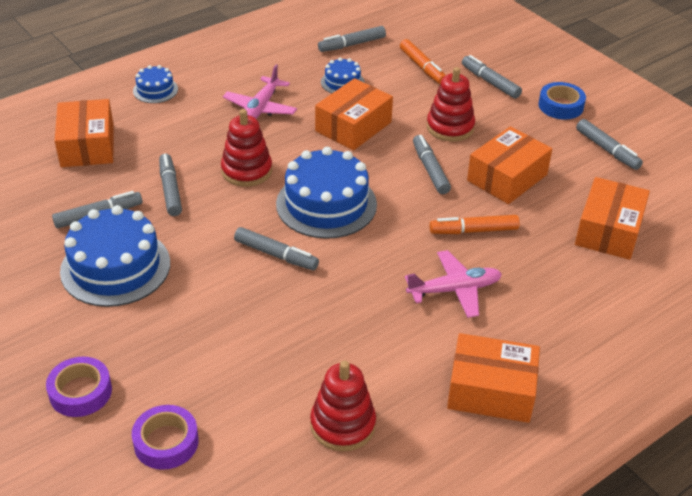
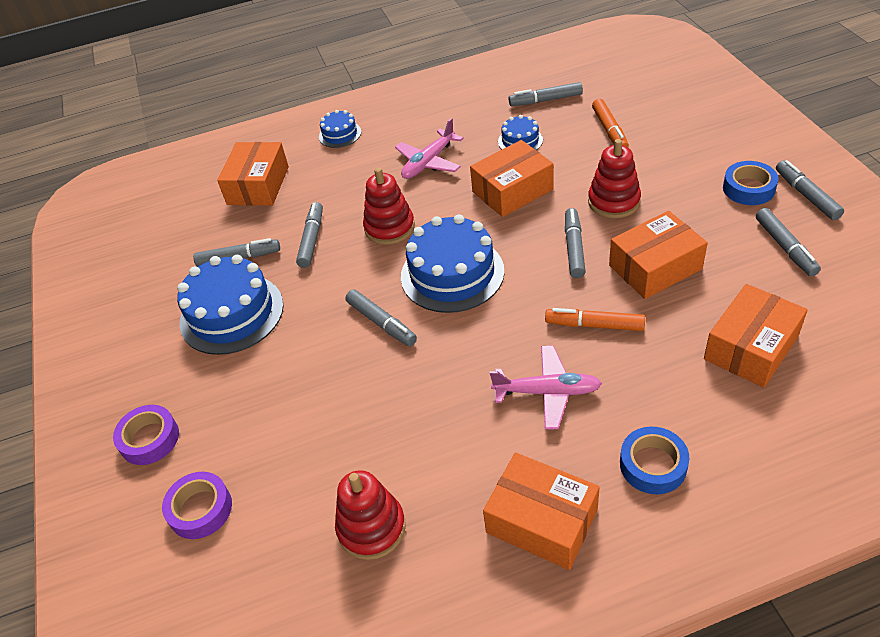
camera: 25 degrees right, 5 degrees up
(490, 82) = (677, 153): grey marker -> grey marker (806, 195)
(565, 332) = (653, 465): none -> blue tape

